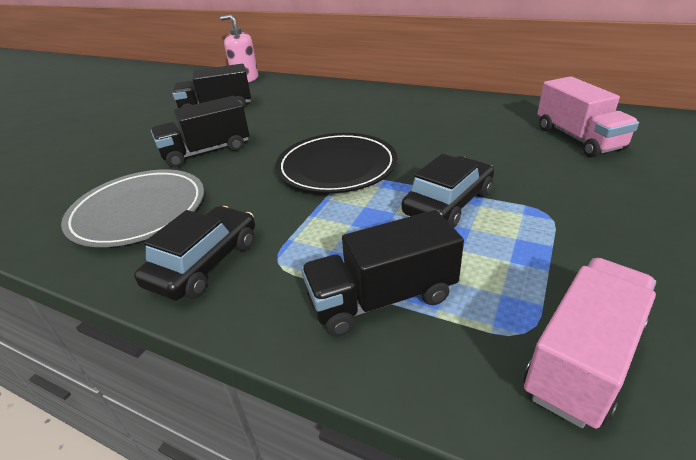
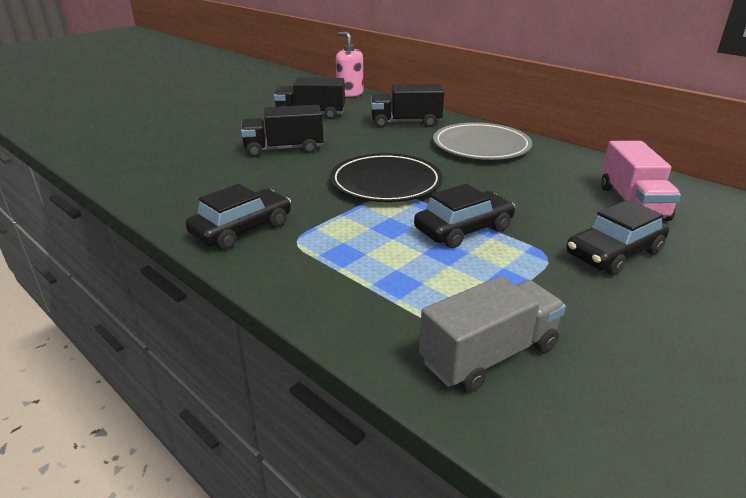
camera: 15 degrees right, 5 degrees down
(139, 211) = (210, 184): grey plate -> grey plate (481, 146)
(382, 298) = (361, 282): black truck -> black truck (406, 123)
(582, 358) = (489, 355): pink truck -> grey truck
(604, 195) = (614, 253): none -> black car

